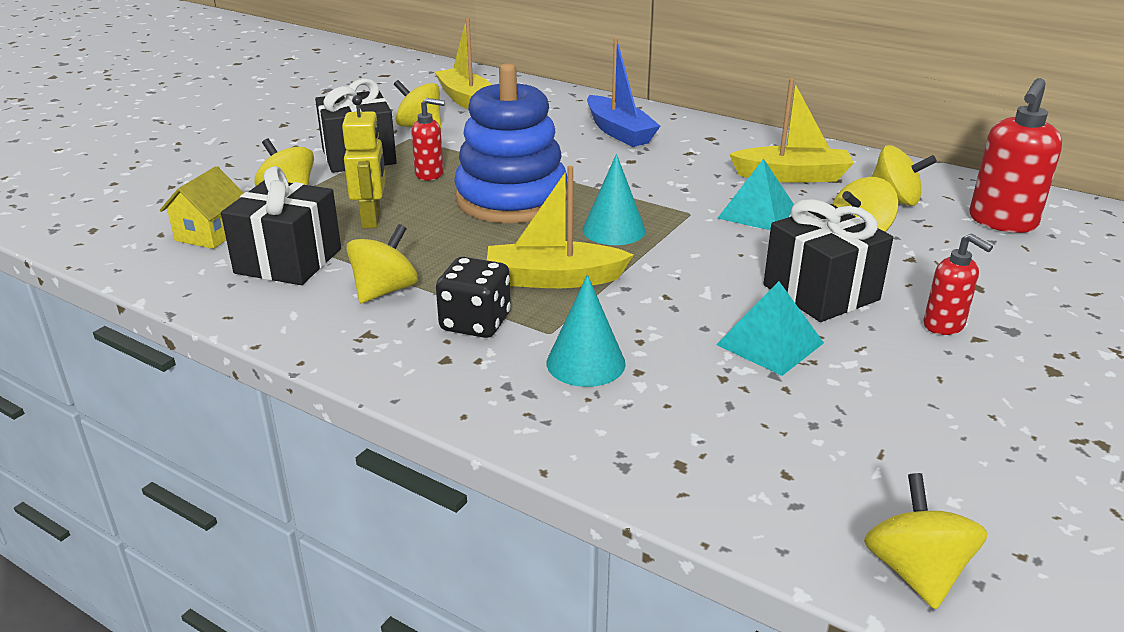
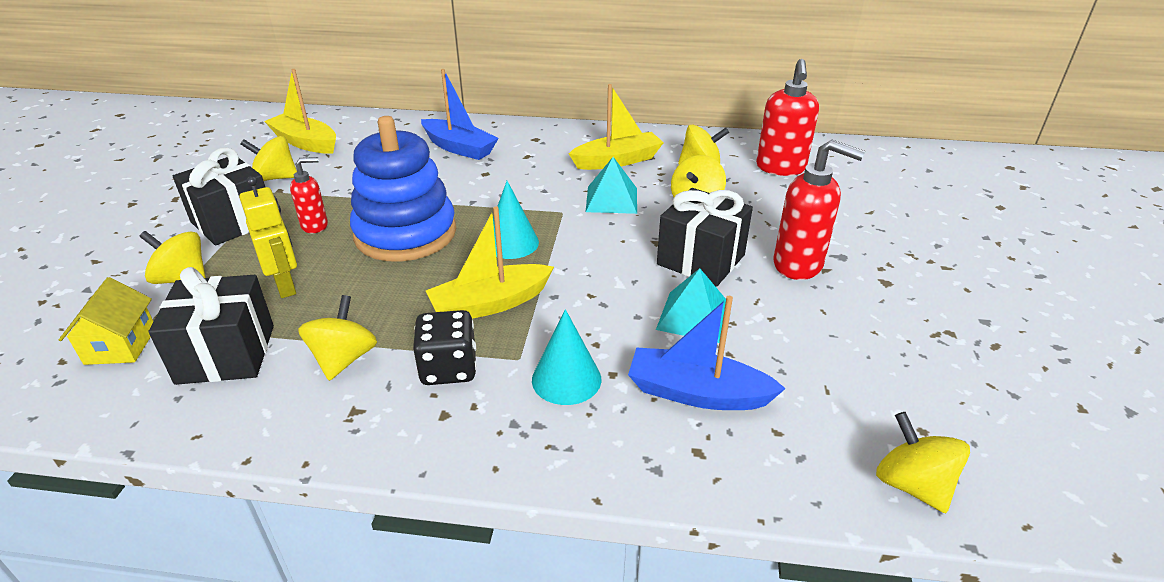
camera: 25 degrees left, 5 degrees up
(719, 413) = (697, 393): none -> blue boat
(944, 326) = (798, 265): red soap dispenser -> red soap dispenser, size x1.70

